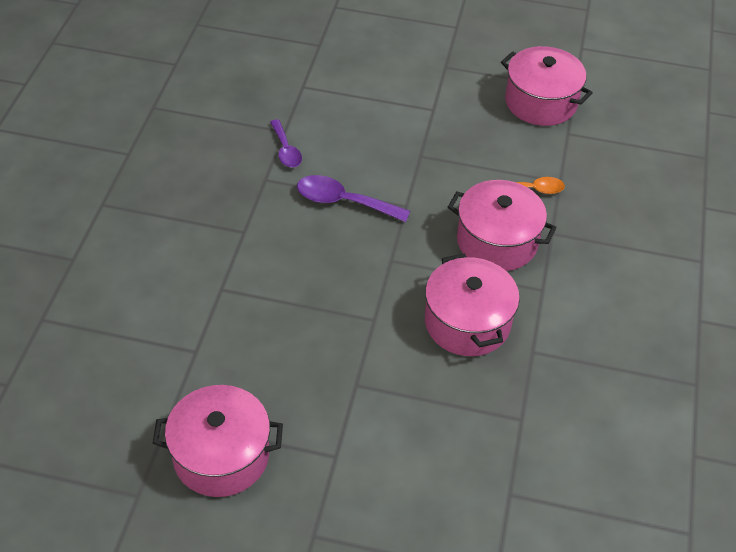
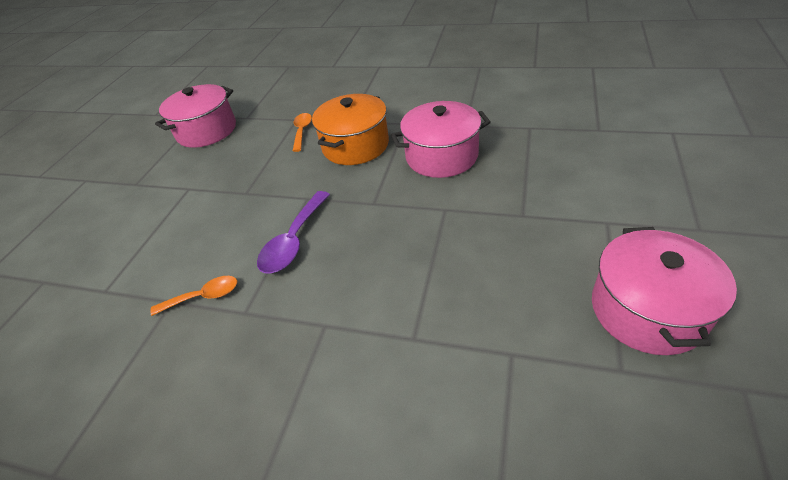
camera: 80 degrees left, 5 degrees down
(286, 150) = (203, 297): purple spoon -> orange spoon
(497, 241) = (355, 145): pink pot -> orange pot

